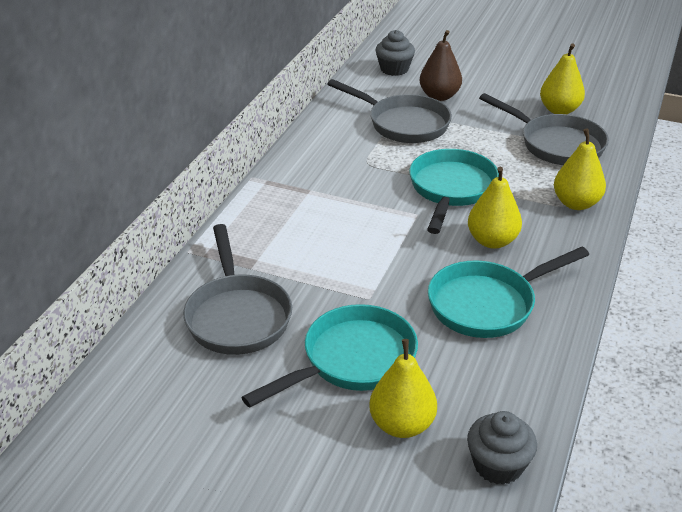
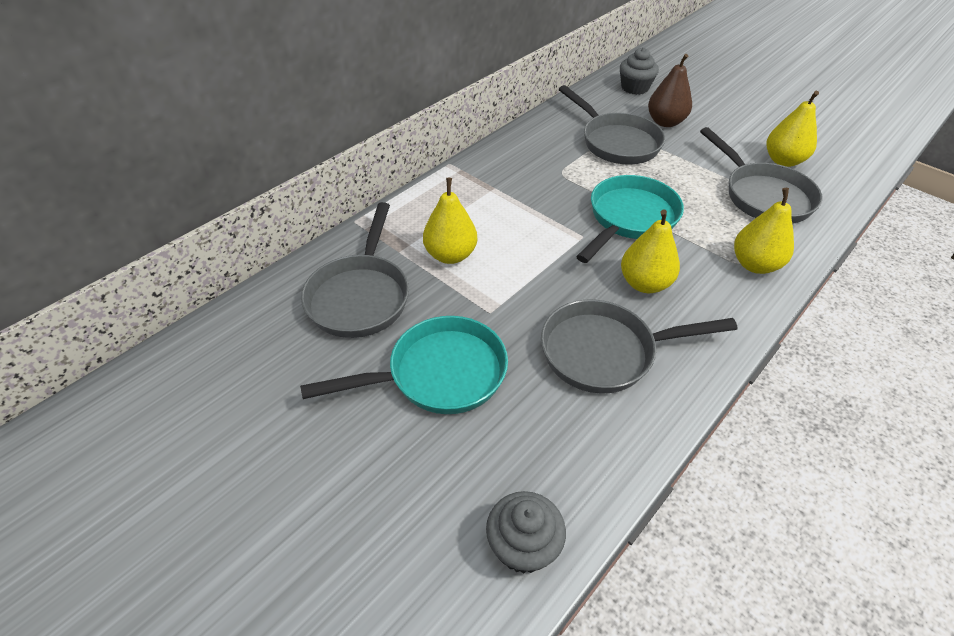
camera: 20 degrees right, 10 degrees up
(402, 425) = (448, 462): yellow pear -> yellow pear (450, 255)
(488, 304) = (605, 352): turquoise pan -> grey pan

